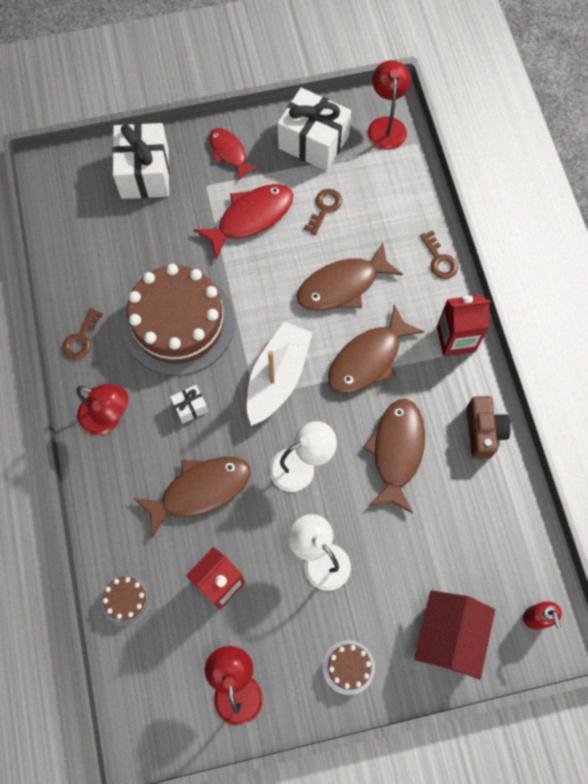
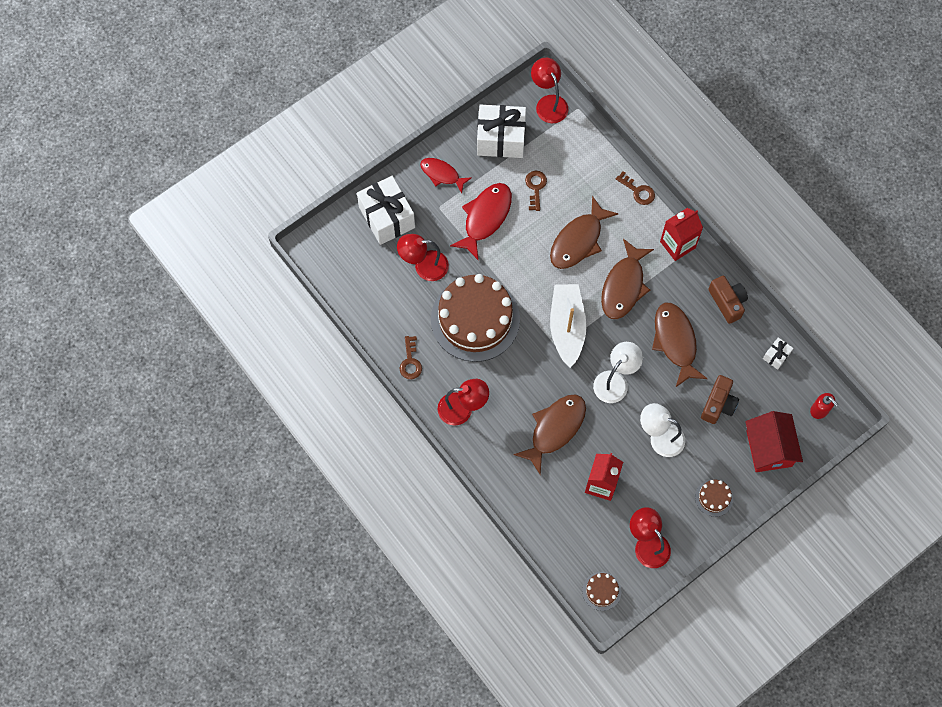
camera: 25 degrees left, 0 degrees up
(127, 599) = (544, 523): brown cake -> brown cake (601, 591)
(155, 241) = (424, 266): none -> red lamp
(190, 407) = (516, 375): white gift -> white gift (776, 356)
(411, 551) = (718, 404): none -> brown camera

